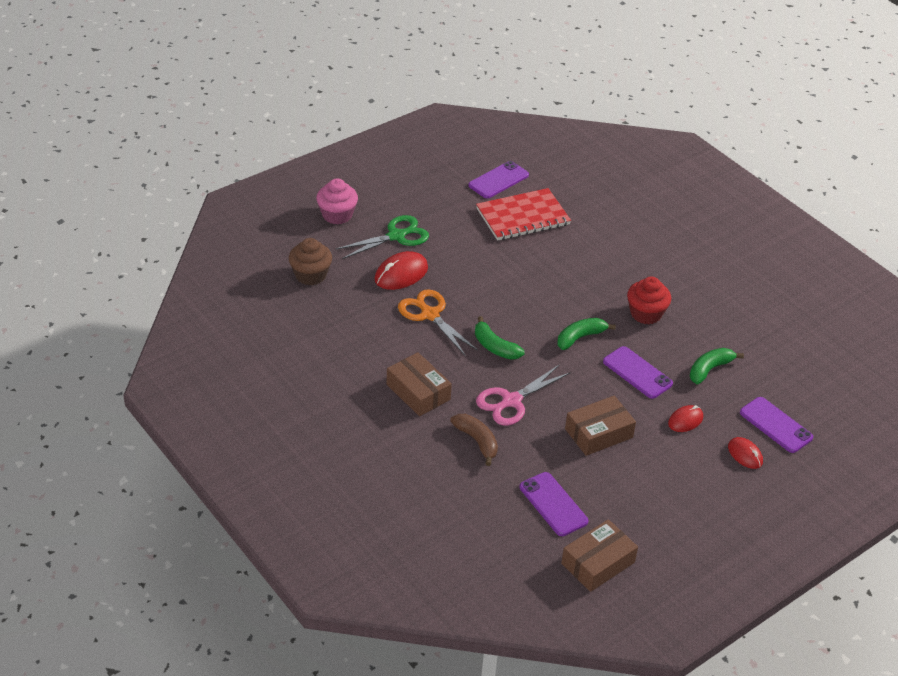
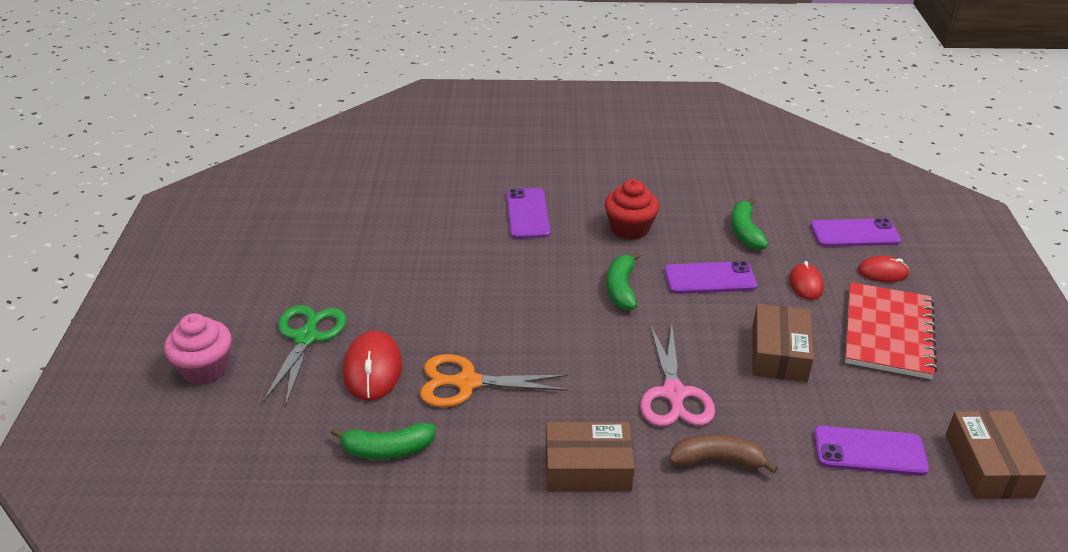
camera: 50 degrees left, 5 degrees down
(310, 275) = (275, 454): brown cupcake -> none
(495, 347) = (574, 359): green banana -> green banana (387, 449)
(498, 180) = (323, 216): purple phone -> purple phone (528, 214)
(523, 217) = (398, 230): red notebook -> red notebook (888, 332)

